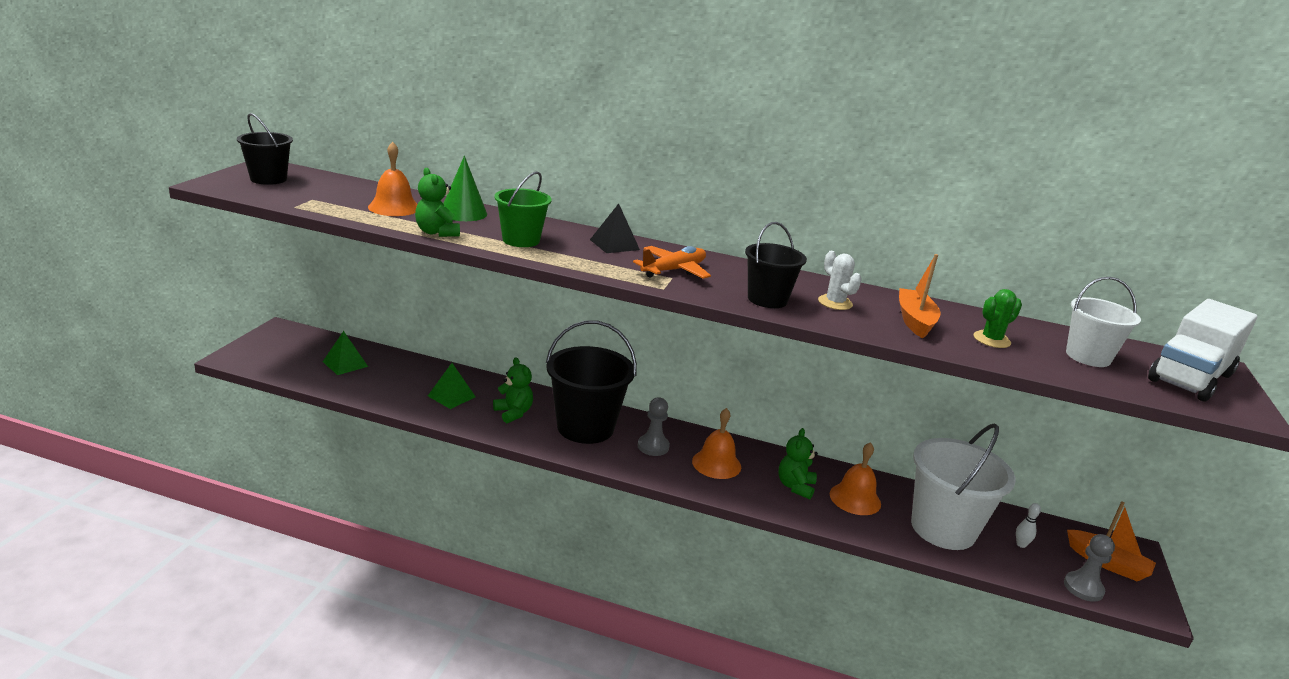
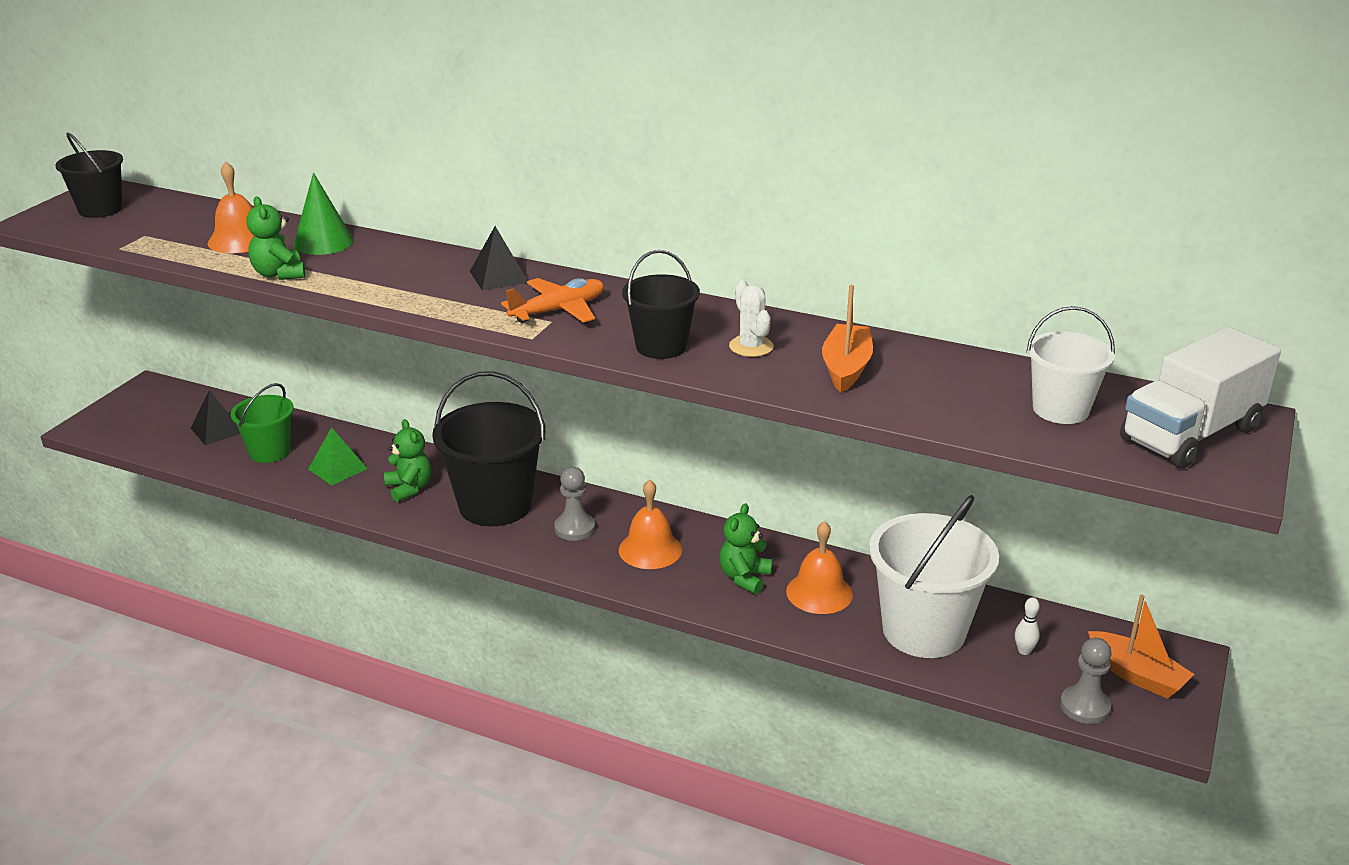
camera: 10 degrees right, 5 degrees up
(345, 364) = (217, 430): green pyramid -> black pyramid
(521, 240) = (380, 278): green bucket -> green bucket (269, 452)
(991, 340) = (937, 391): green cactus -> none

